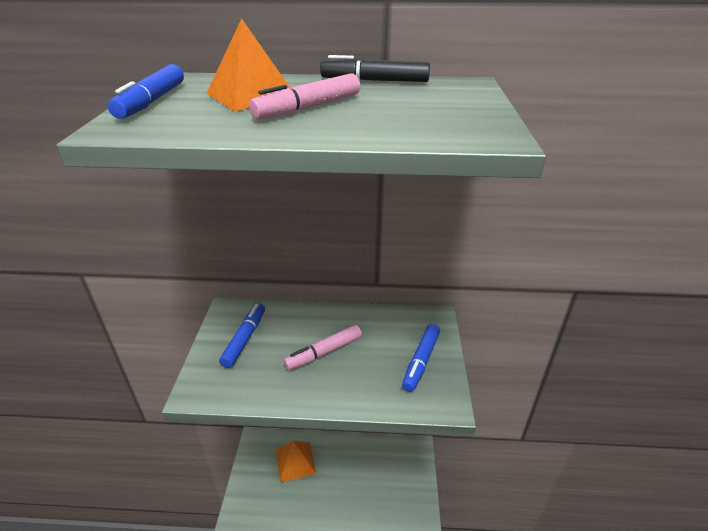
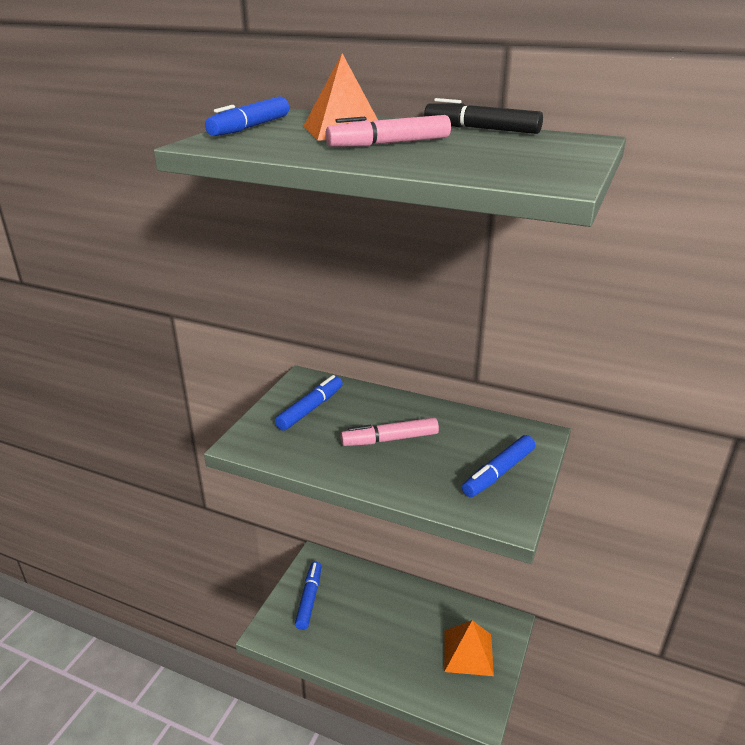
camera: 20 degrees right, 5 degrees down
(262, 478) = (309, 599): none -> blue marker
(295, 461) = (352, 594): orange pyramid -> orange pyramid (468, 652)

